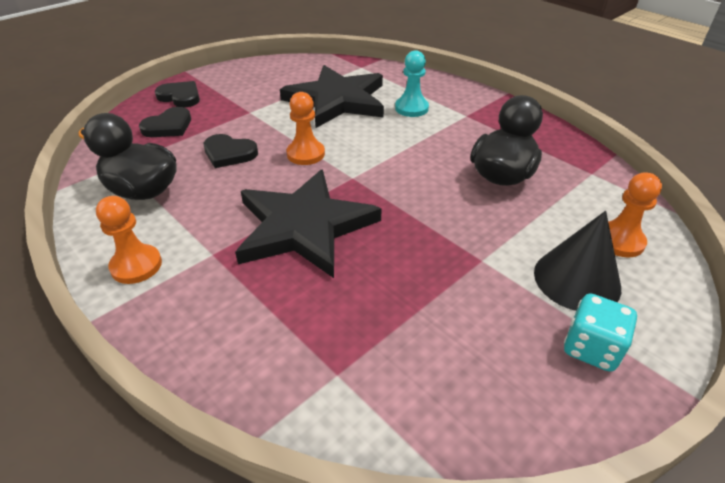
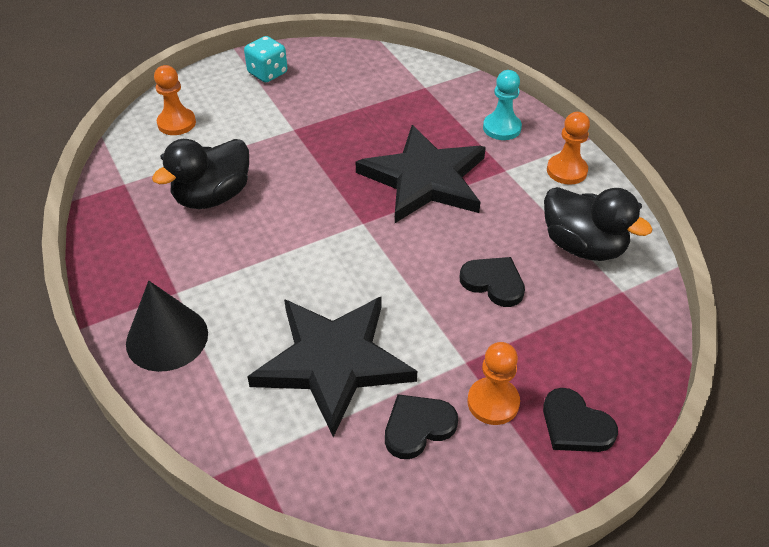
camera: 165 degrees left, 5 degrees up
(168, 126) = (578, 351): black heart -> black heart (418, 427)
(306, 154) = (404, 264): orange pawn -> orange pawn (493, 402)
(411, 108) = (238, 320): turquoise pawn -> turquoise pawn (502, 128)
(577, 280) = (237, 105): black cone -> black cone (167, 338)

